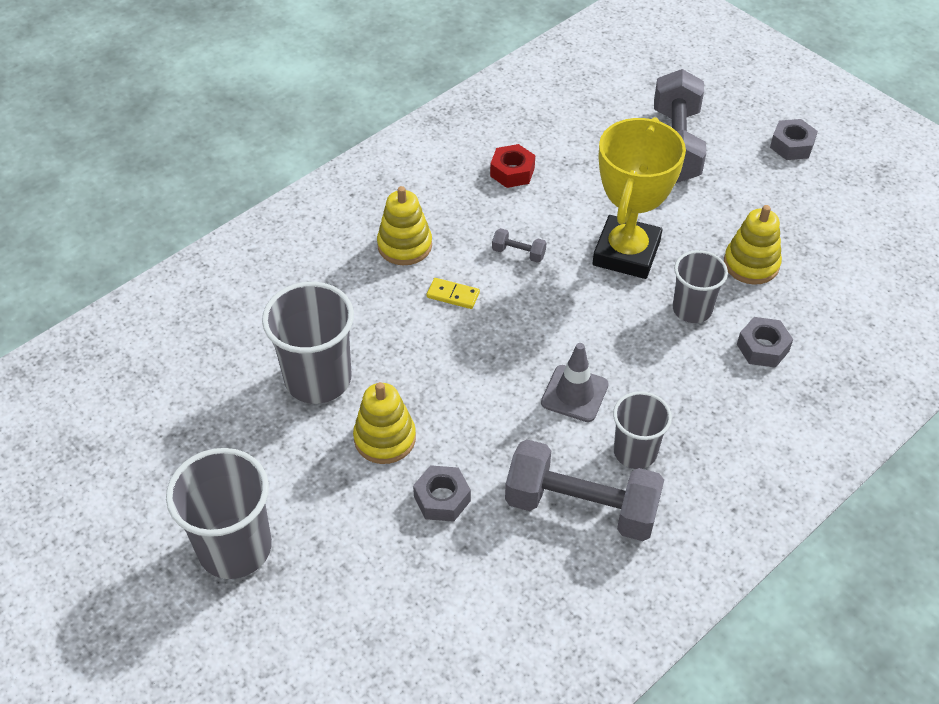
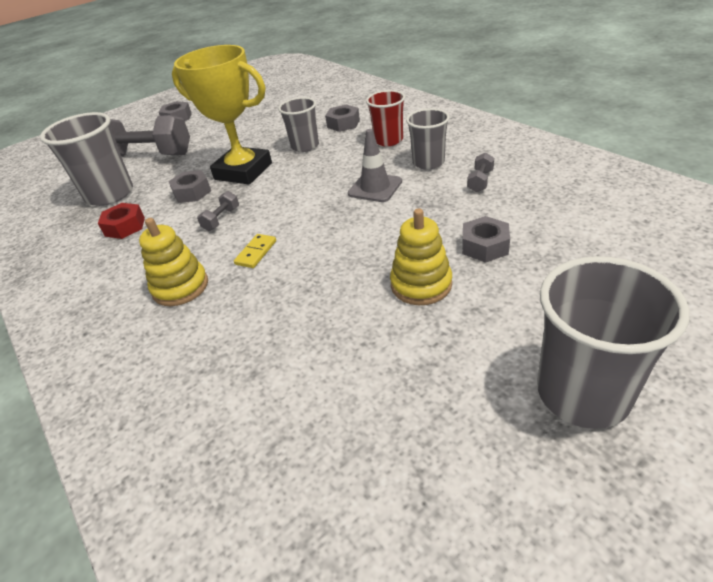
camera: 80 degrees left, 10 degrees down
(318, 379) = (343, 340): grey cup -> grey cup (110, 194)
(579, 213) = (192, 192): none -> grey nut
(581, 507) = (480, 181): grey dumbbell -> grey dumbbell, size x0.41
(704, 405) = (388, 140): none -> red cup
(751, 264) = (272, 128): yellow stacking toy -> none

